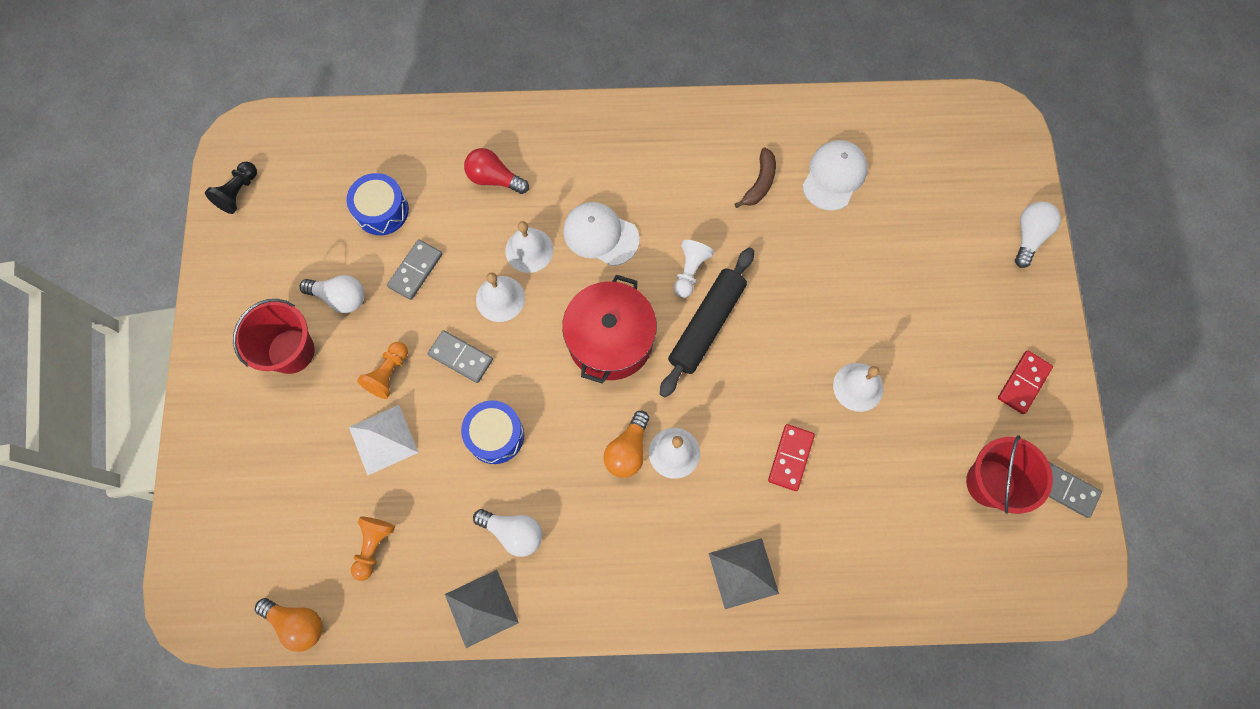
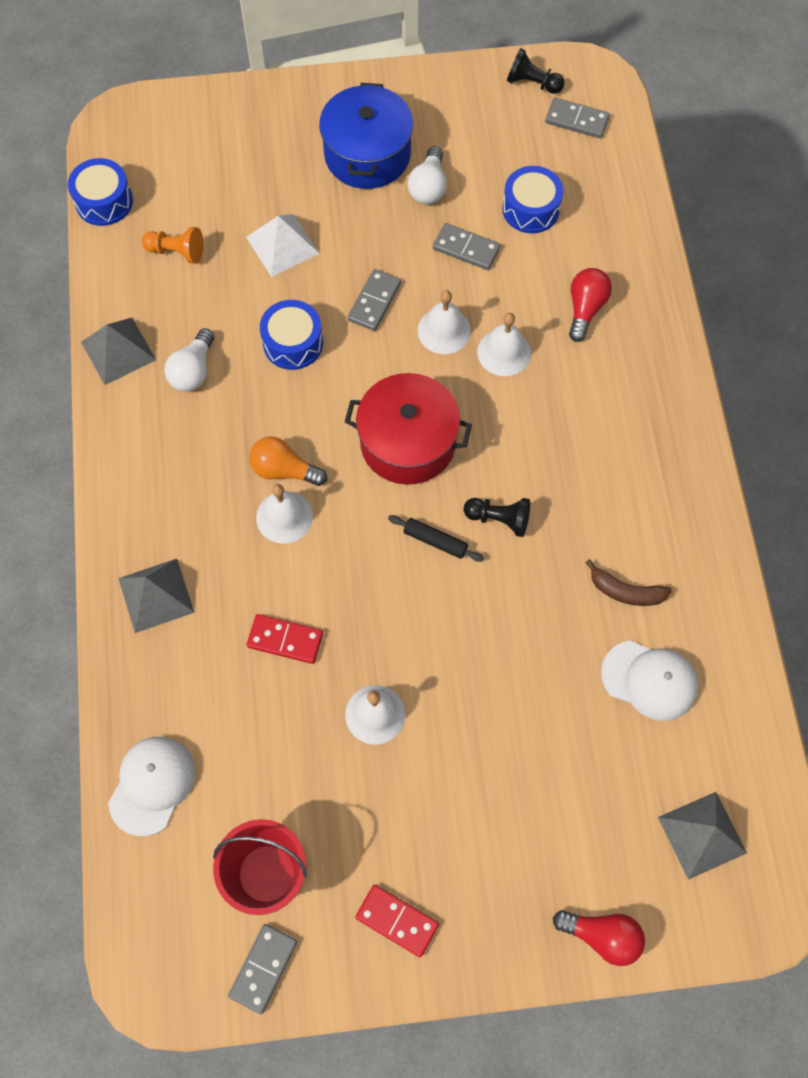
camera: 85 degrees right, 5 degrees down
(290, 159) = (576, 120): none -> grey domino
(291, 351) = (367, 154): red bucket -> blue pot
(297, 623) = (104, 201): orange light bulb -> blue drum
(388, 374) = (351, 240): orange pawn -> none
(600, 235) = (532, 422): white cap -> white cap (152, 785)
(690, 271) = (499, 519): white pawn -> black pawn
(706, 325) = (435, 541): black rolling pin -> black rolling pin, size x0.51
(953, 158) = (702, 835): none -> grey pyramid
(1029, 236) = (602, 936): white light bulb -> red light bulb

